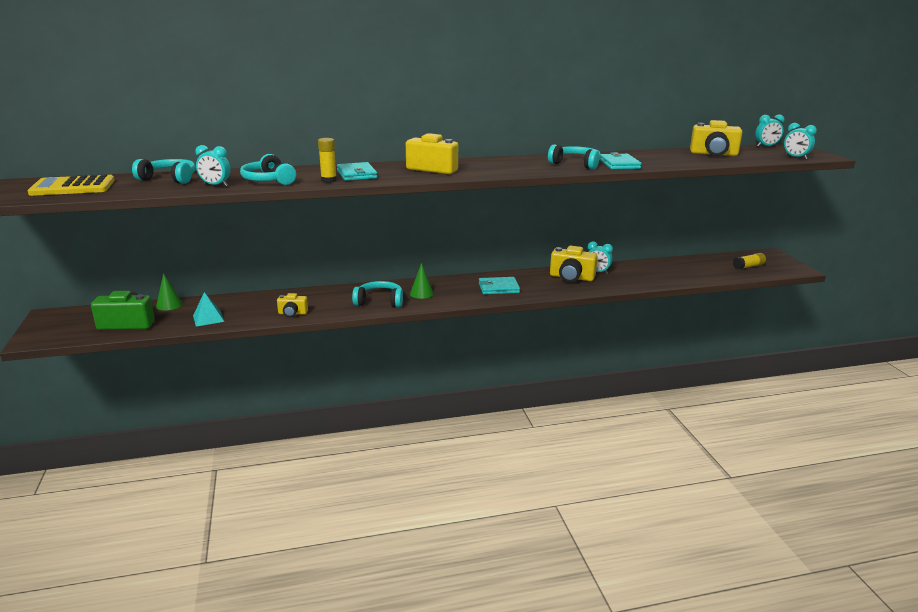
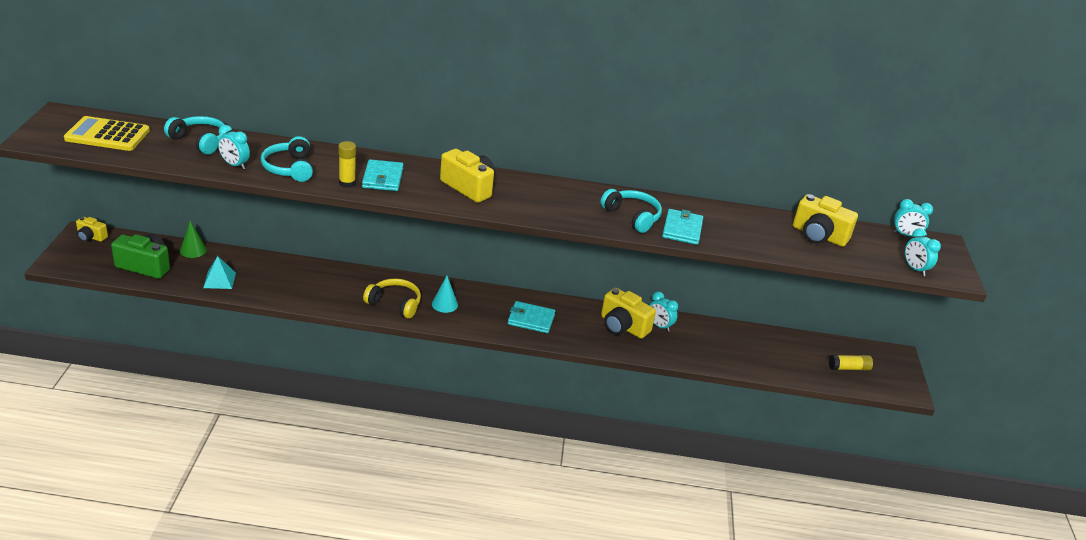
camera: 15 degrees right, 10 degrees up
(292, 313) = (300, 296): yellow camera -> yellow camera (91, 237)
(379, 301) = (395, 304): turquoise headphones -> yellow headphones
(421, 293) = (444, 304): green cone -> turquoise cone

